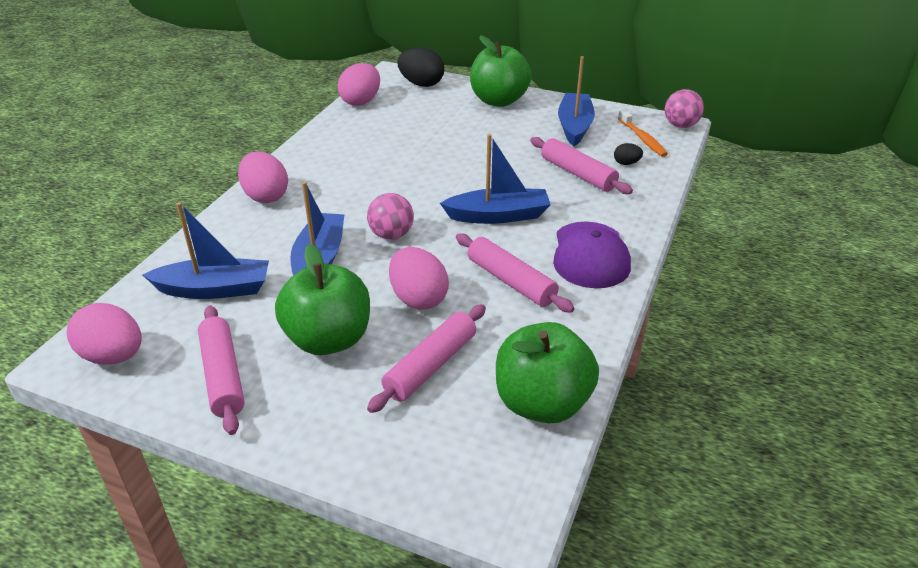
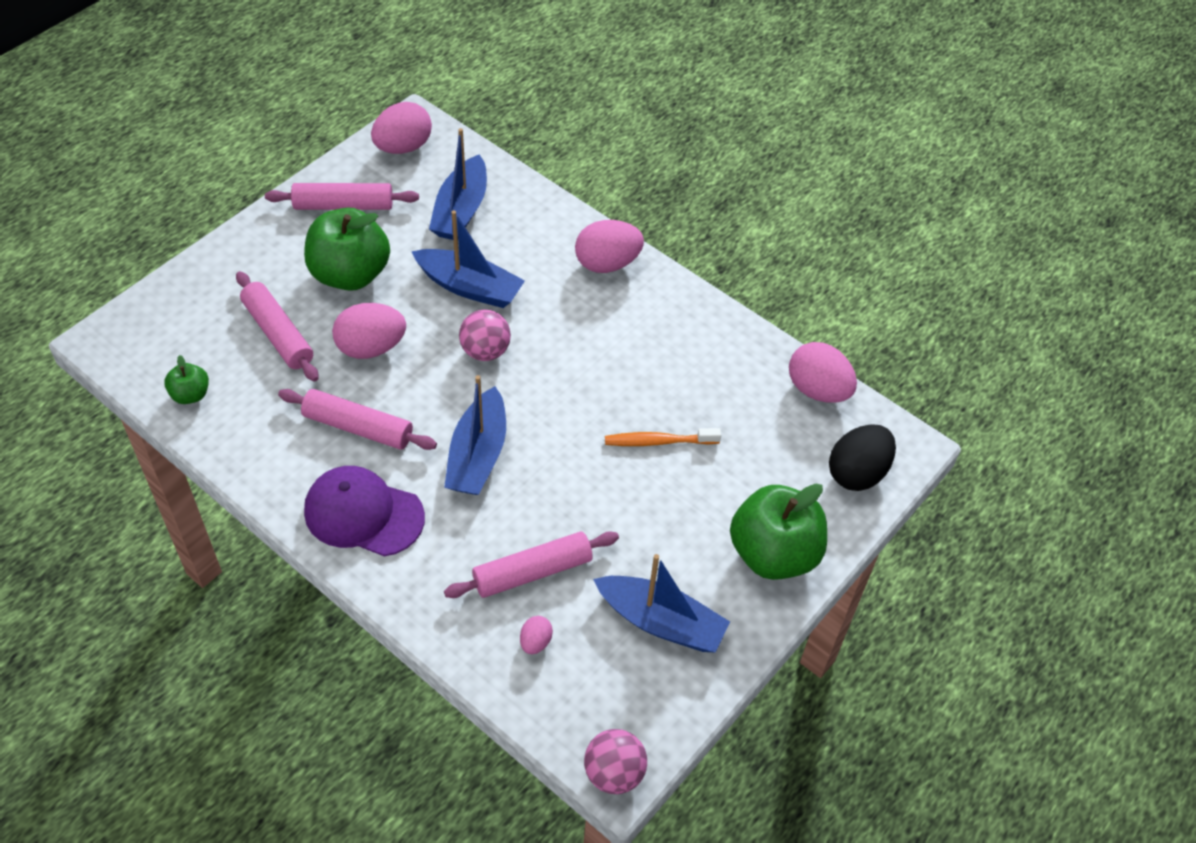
camera: 105 degrees right, 15 degrees up
(511, 281) = (358, 427): pink rolling pin -> pink rolling pin turned 45 degrees clockwise
(542, 403) = (190, 394): green apple -> green apple, size x0.47
(626, 163) = (535, 642): black egg -> pink egg
(642, 138) = (594, 696): orange toothbrush -> orange toothbrush (658, 441)

